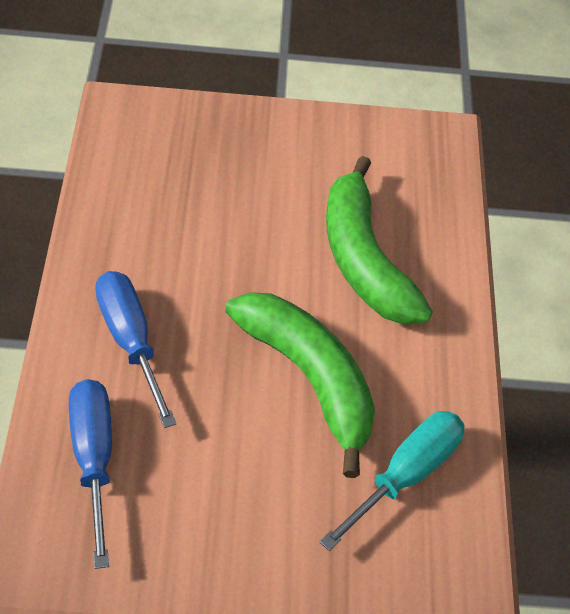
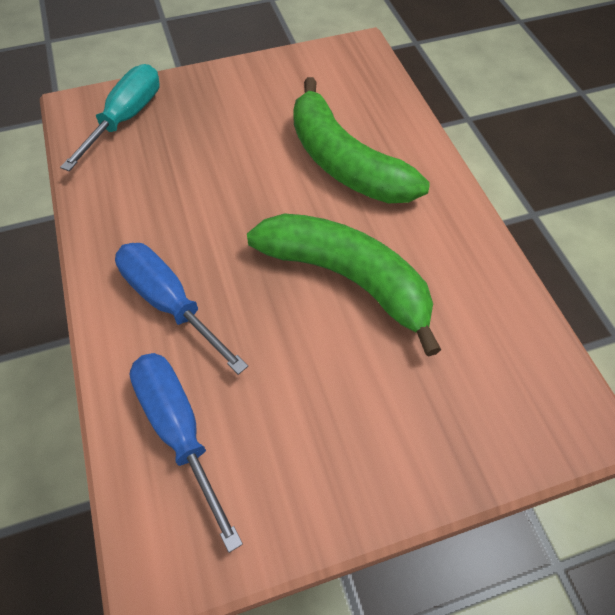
camera: 15 degrees left, 5 degrees up
(406, 474) = (473, 333): turquoise screwdriver -> turquoise screwdriver (126, 118)

